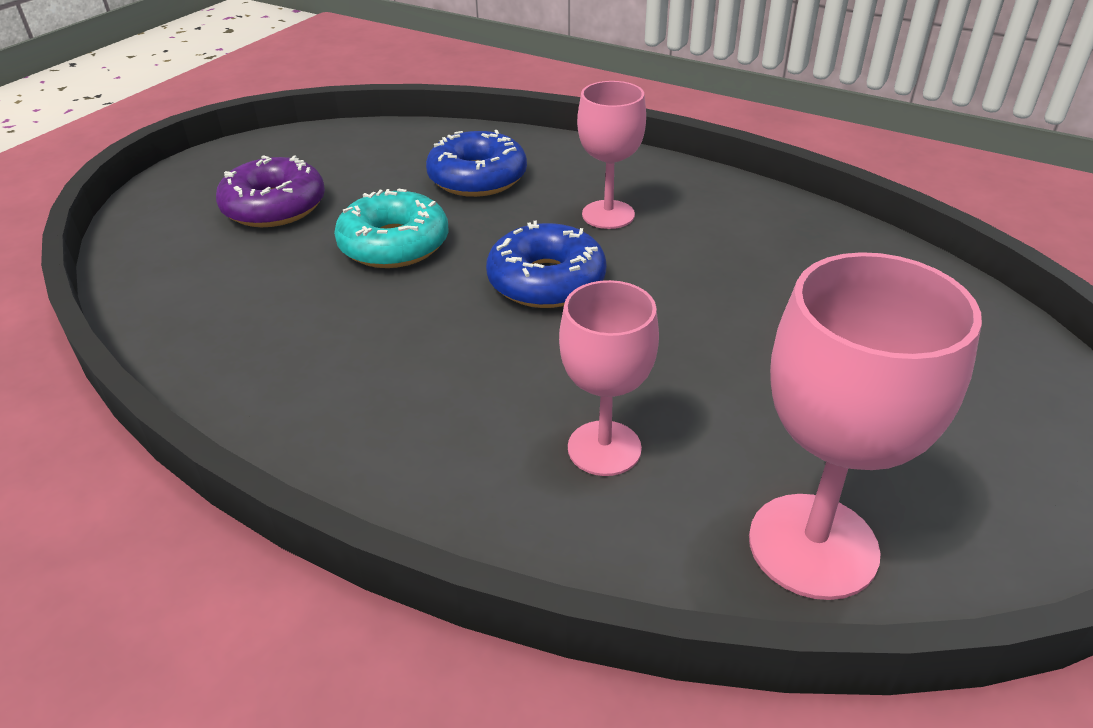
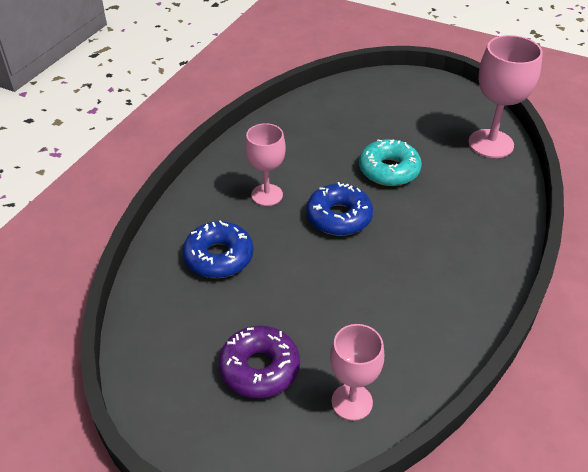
camera: 95 degrees left, 5 degrees up
(394, 244) = (307, 288): turquoise donut -> turquoise donut (389, 170)
(604, 448) = (460, 194): pink goblet -> pink goblet (352, 402)

